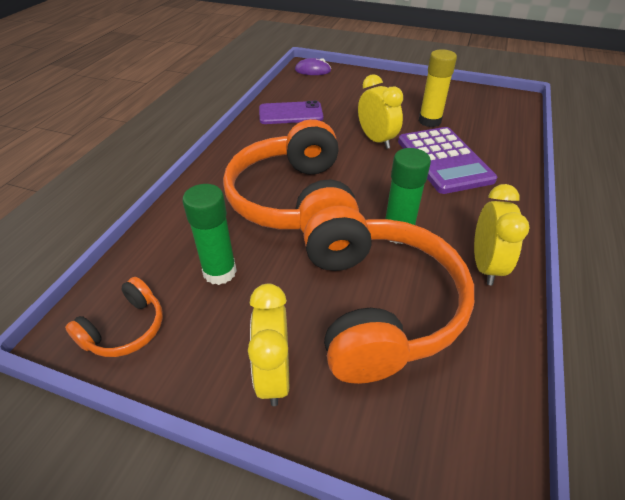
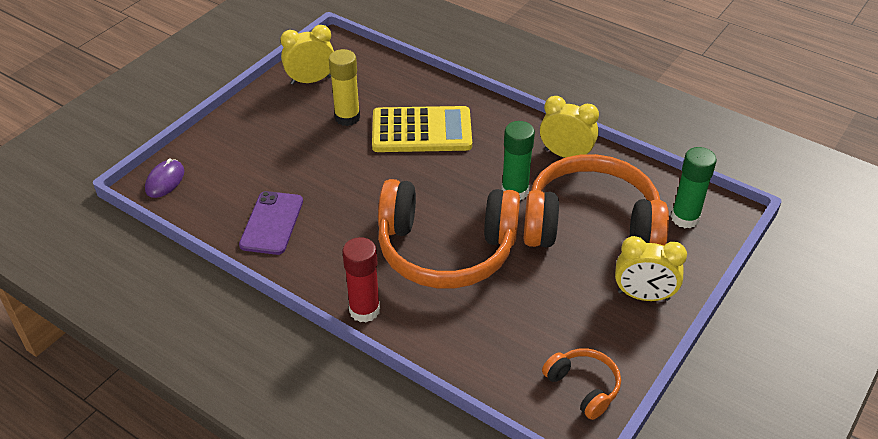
camera: 75 degrees left, 0 degrees up
(211, 170) = (364, 310): none -> red glue stick
(220, 272) = (531, 317): green glue stick -> green glue stick (685, 218)
(376, 140) = (365, 166): yellow clock -> yellow clock (311, 80)
(444, 160) = (421, 131): purple calculator -> yellow calculator

